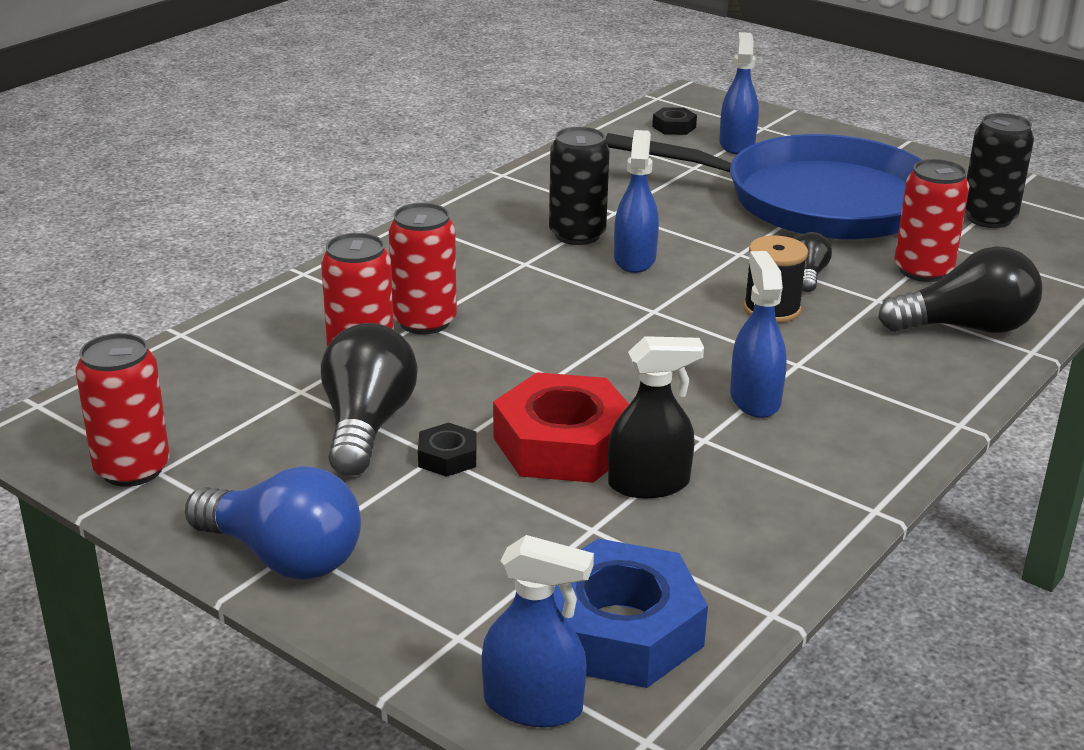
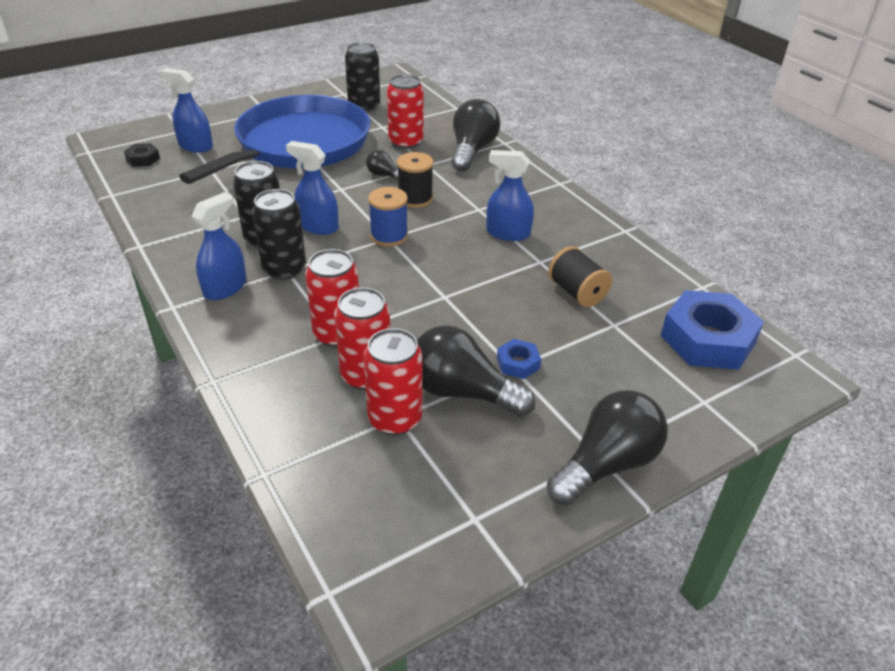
camera: 70 degrees left, 10 degrees up
(132, 469) = (465, 535): red can -> red can (395, 419)
(283, 557) = (607, 464): blue light bulb -> black light bulb
(447, 457) = (518, 363): black nut -> blue nut
(525, 261) = (284, 269): none -> black can
(533, 705) = (766, 386): blue spray bottle -> blue spray bottle (225, 288)
(563, 444) = (523, 312): red nut -> none
(649, 484) = (577, 292): black spray bottle -> black spool
(658, 310) = (389, 236): none -> blue spool

